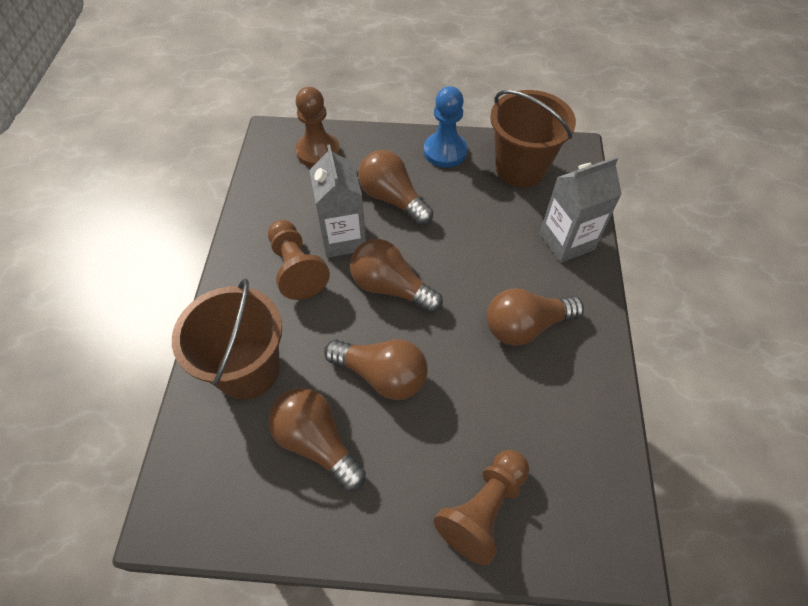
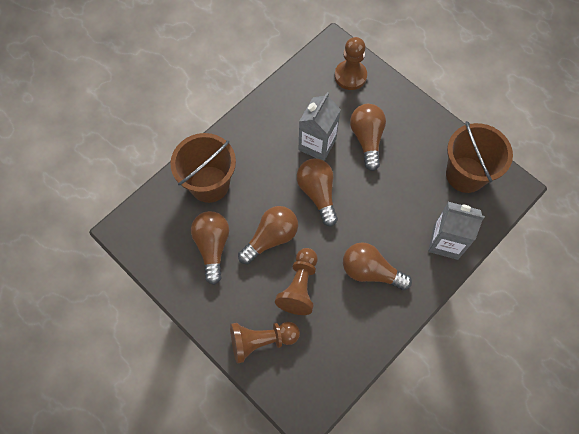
camera: 40 degrees right, 10 degrees up
(296, 268) = (277, 144): brown pawn -> brown pawn (299, 286)
(382, 375) = (271, 238): brown light bulb -> brown light bulb turned 105 degrees counterclockwise
(445, 151) = (428, 129): blue pawn -> none

